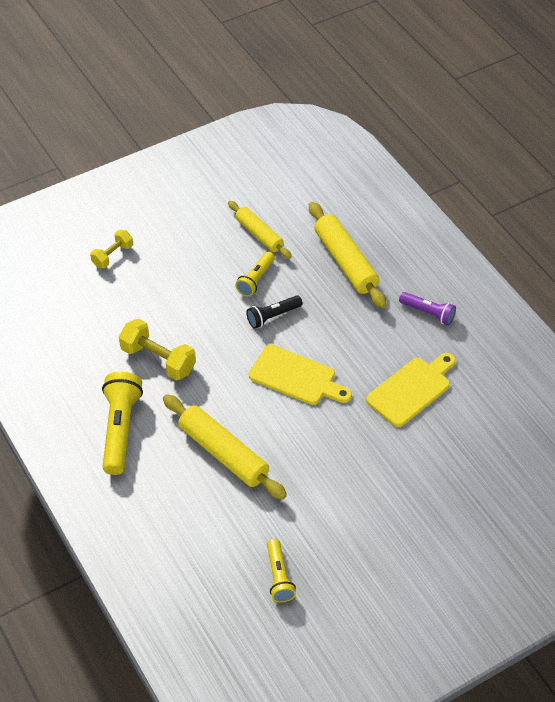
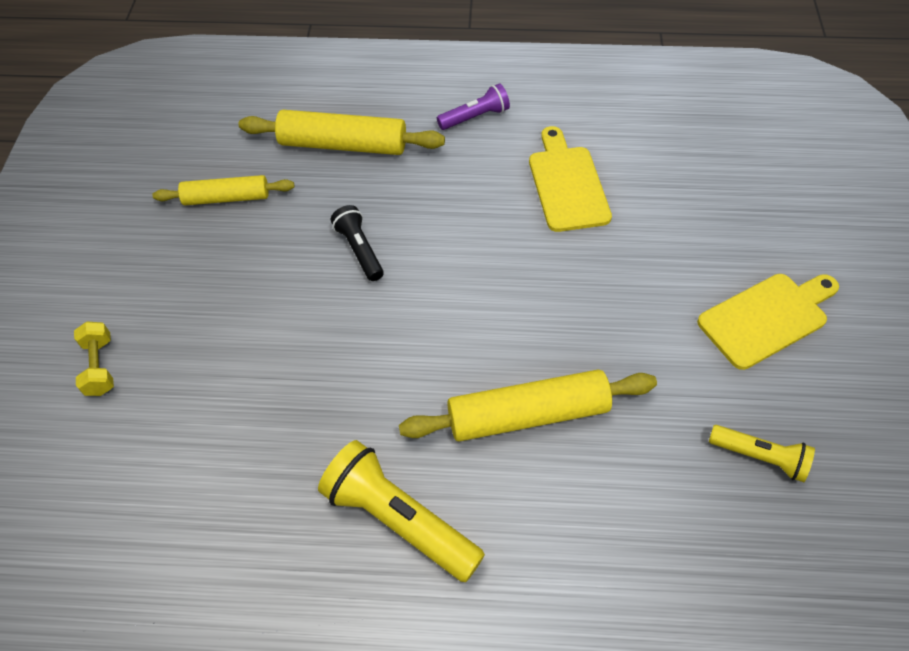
camera: 55 degrees left, 5 degrees up
(158, 360) = (320, 408): yellow dumbbell -> none
(256, 279) = (289, 237): yellow flashlight -> none
(273, 316) = (359, 250): black flashlight -> black flashlight turned 150 degrees clockwise
(296, 377) = (467, 276): yellow cutting board -> yellow cutting board (767, 318)

